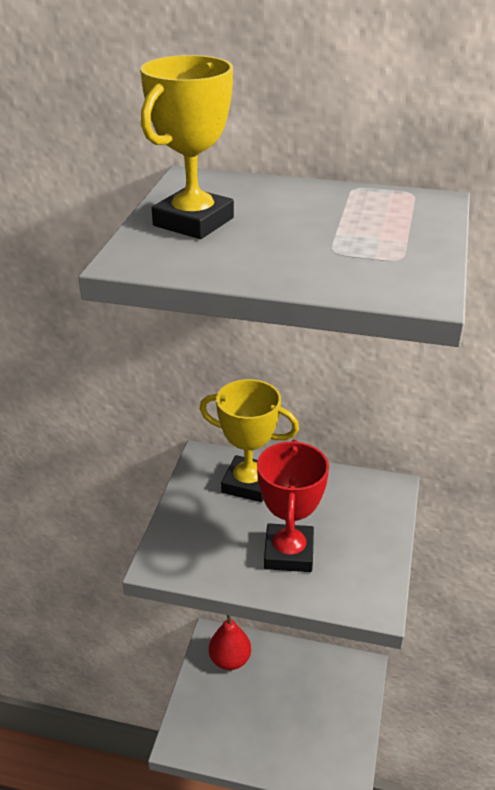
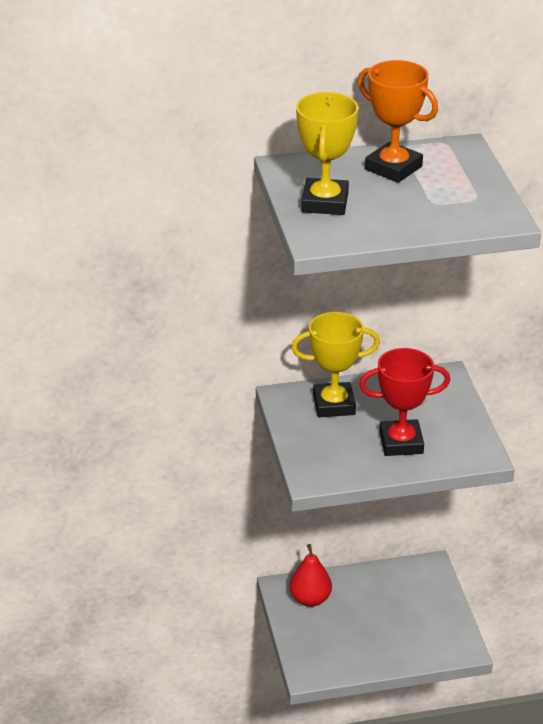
camera: 25 degrees left, 0 degrees up
(288, 553) = (401, 442): red trophy -> red trophy turned 75 degrees counterclockwise
(319, 204) = (393, 168): none -> orange trophy

